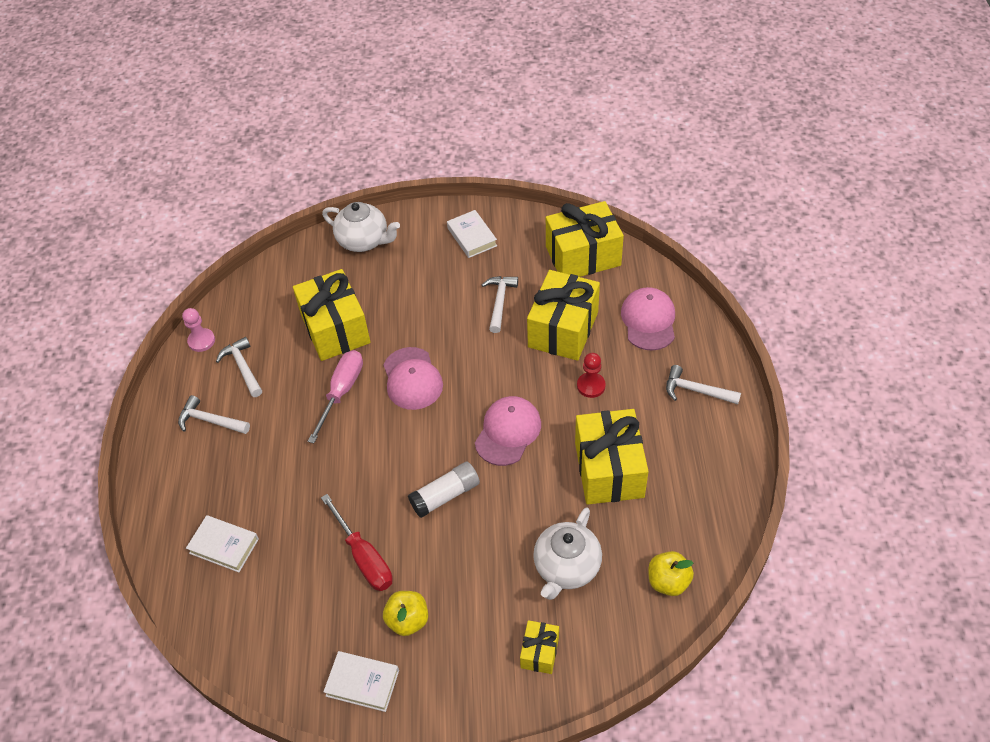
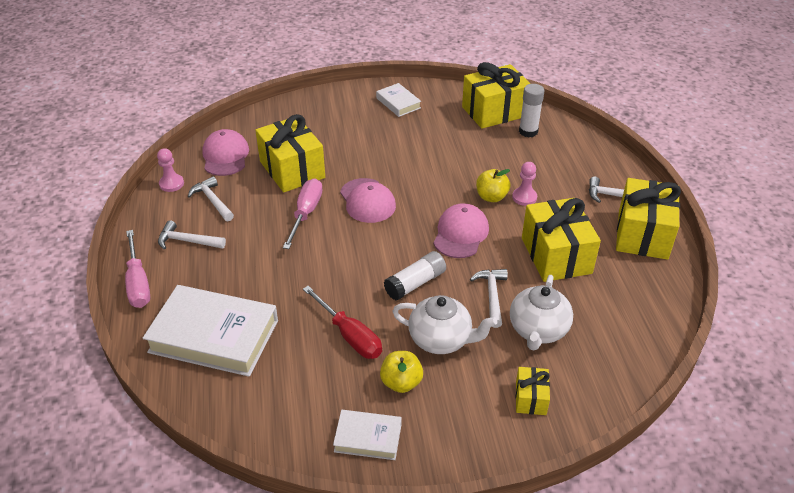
camera: 10 degrees left, 10 degrees down
(154, 472) = (138, 283): none -> pink screwdriver
(224, 546) = (214, 336): white book -> white book, size x1.97
(364, 241) = (306, 109): white teapot -> white teapot (441, 339)
(500, 302) = (432, 144): white hammer -> white hammer (492, 296)
(563, 329) = (490, 160): yellow gift -> yellow gift (642, 234)
(591, 386) = (524, 197): red pawn -> pink pawn
(616, 289) = (528, 131): none -> white glue stick
(648, 321) = (560, 151): pink cap -> pink cap (225, 156)
(668, 581) = (631, 334): yellow apple -> yellow apple (491, 197)

